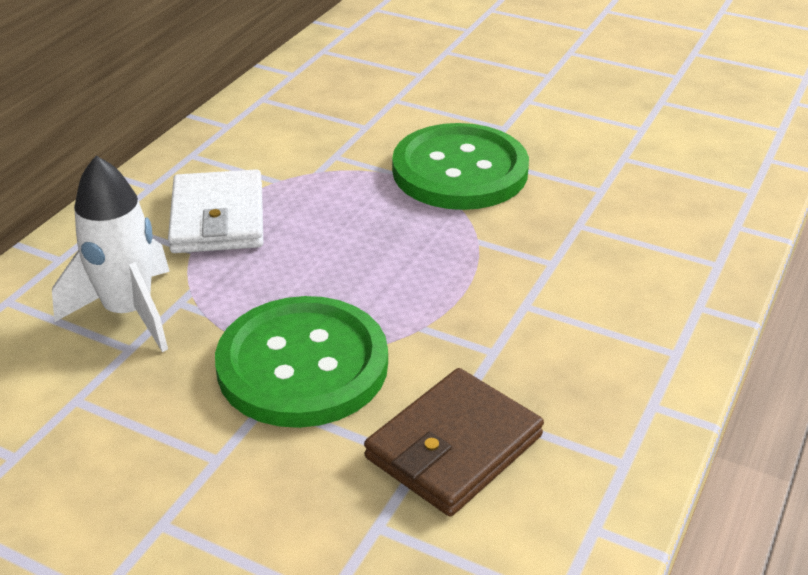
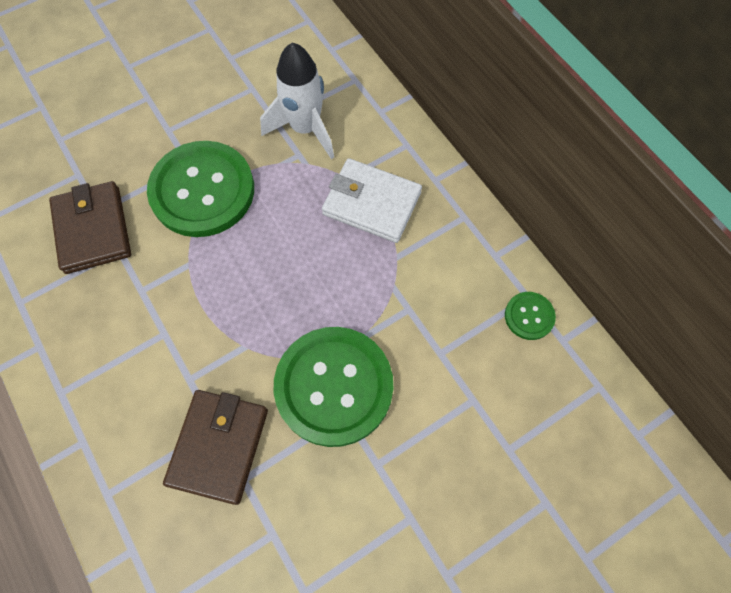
camera: 120 degrees right, 30 degrees up
(283, 93) = (529, 316): none -> green button
(591, 214) = (219, 446): none -> brown wallet

